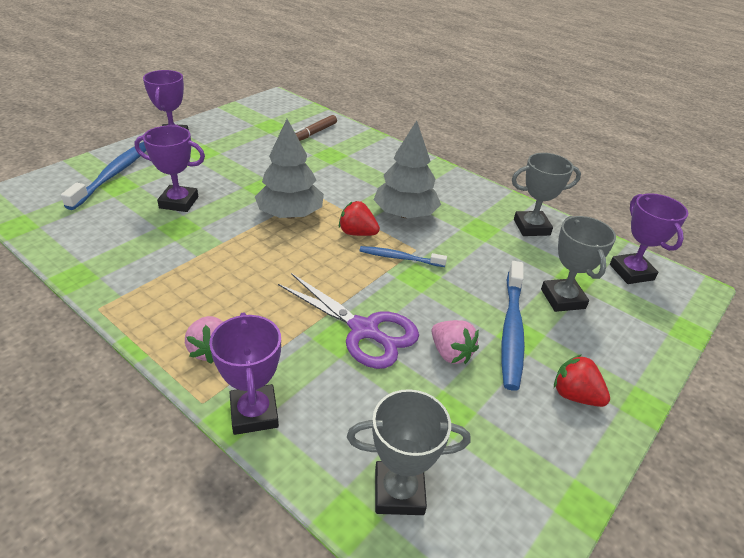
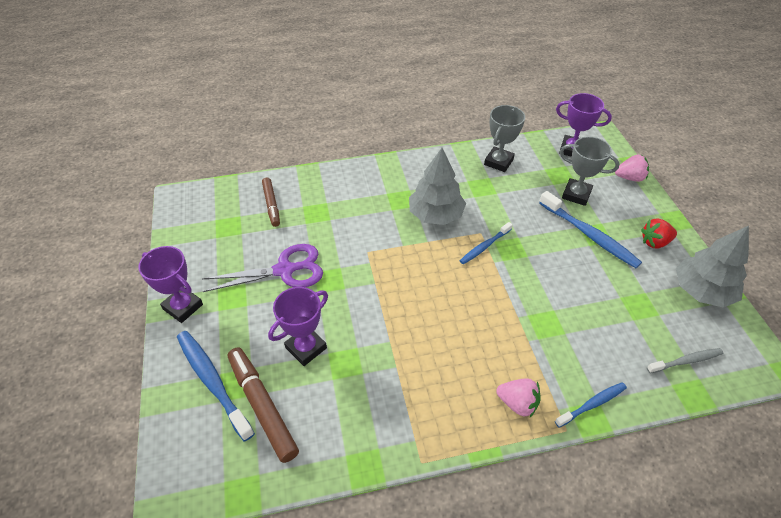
camera: 50 degrees left, 10 degrees up
(105, 204) = (262, 406): none -> brown marker
(254, 413) = (592, 404): purple trophy -> blue toothbrush
(290, 214) = (384, 281): grey tree -> grey tree (701, 291)
(357, 233) = (439, 254): red strawberry -> none
(364, 330) = (547, 306): purple scissors -> purple scissors (285, 270)
(399, 492) = (686, 361): grey trophy -> grey toothbrush
(450, 353) = (593, 275): pink strawberry -> pink strawberry (629, 178)

